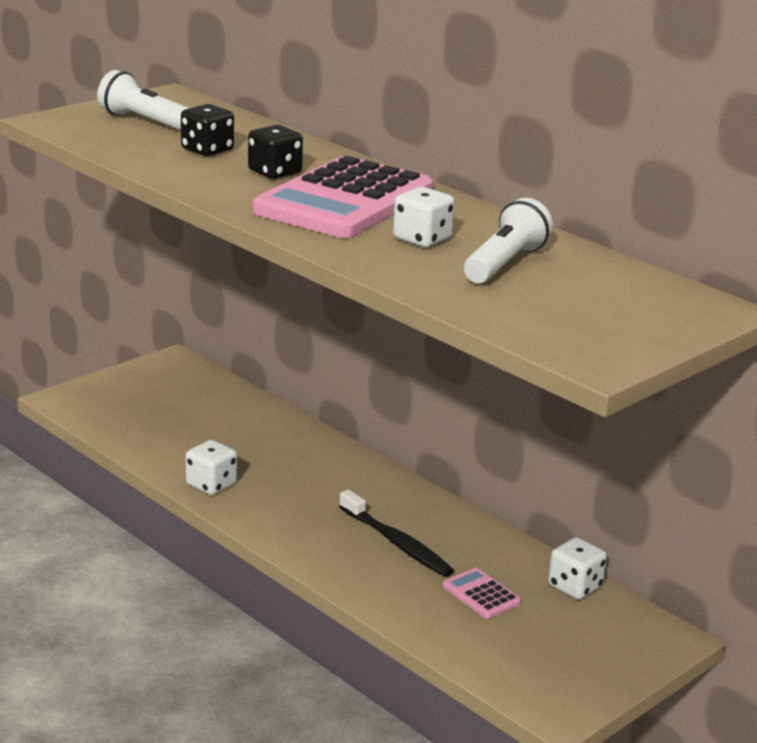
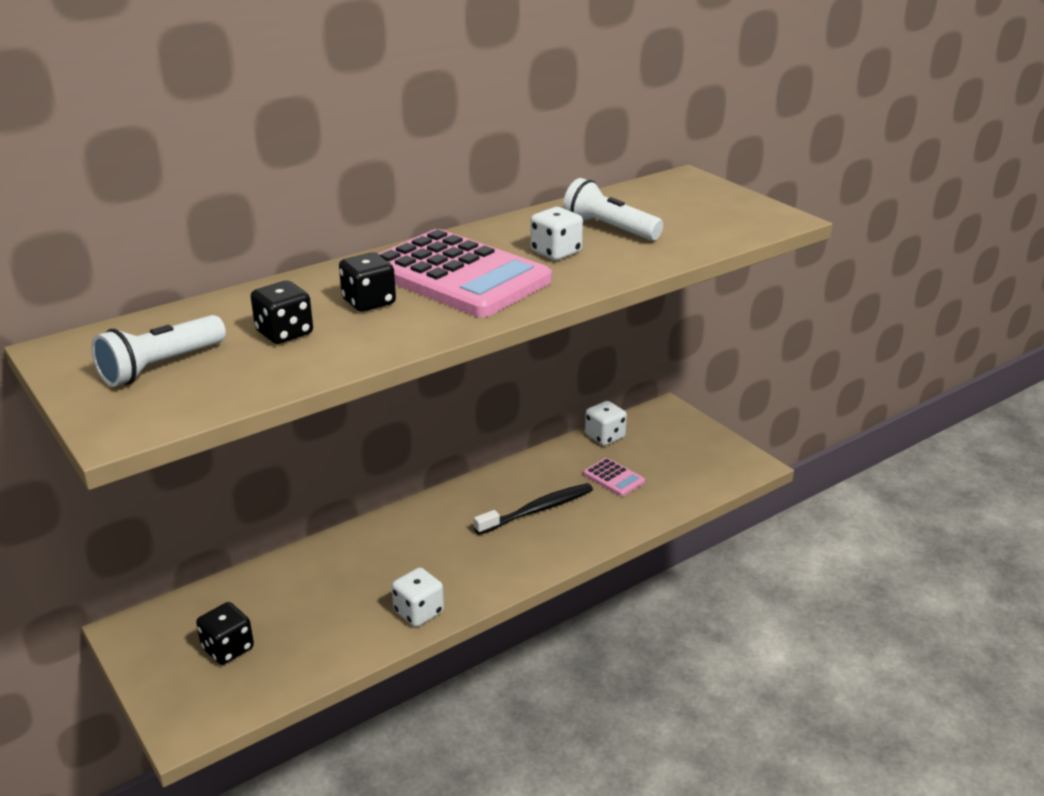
camera: 80 degrees left, 5 degrees up
(154, 403) = (228, 648): none -> black dice
(481, 594) = (614, 478): pink calculator -> pink calculator turned 105 degrees counterclockwise

